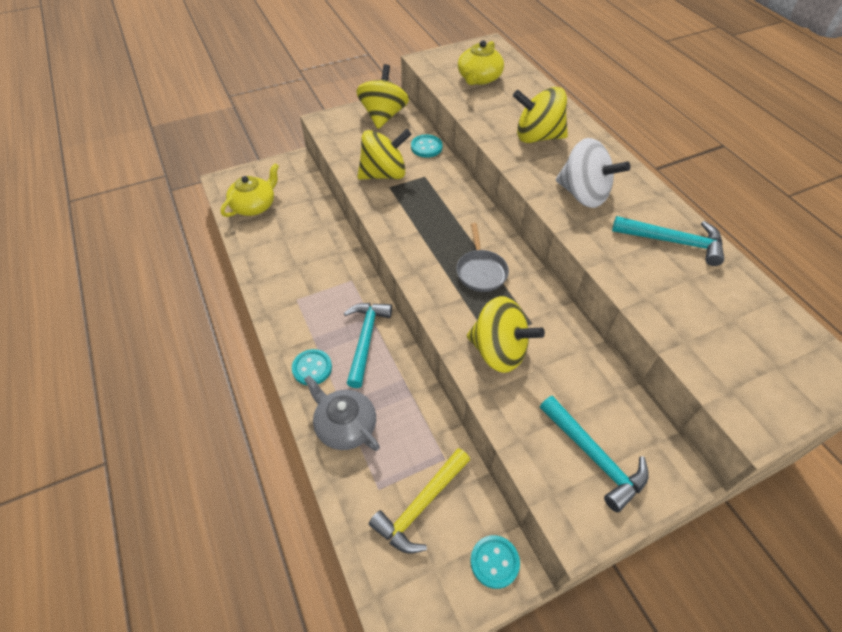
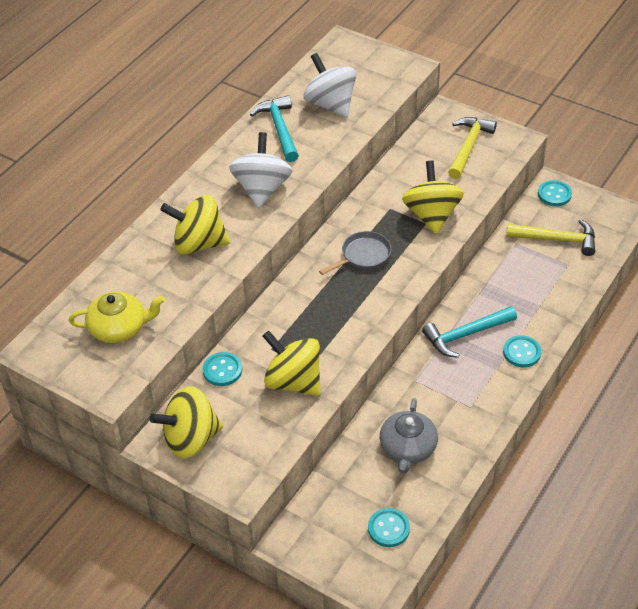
camera: 120 degrees left, 5 degrees down
(254, 205) = (388, 528): yellow teapot -> turquoise button
(345, 425) = (545, 305): grey teapot -> grey teapot (408, 448)
(537, 137) = (199, 243): yellow spinning top -> yellow spinning top turned 120 degrees clockwise
(594, 456) = (468, 147): turquoise hammer -> yellow hammer
(700, 300) = (330, 104): none -> white spinning top

